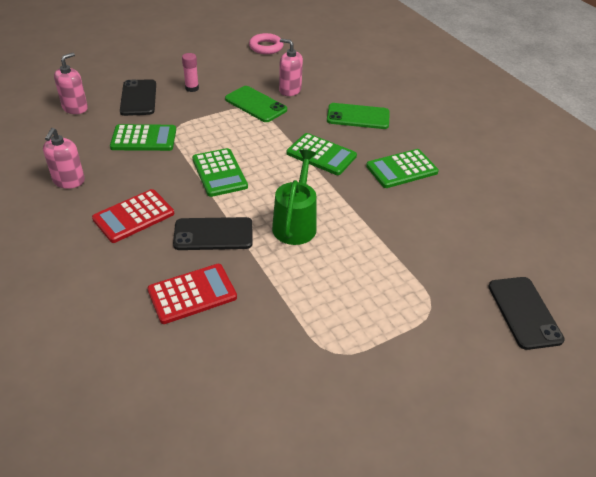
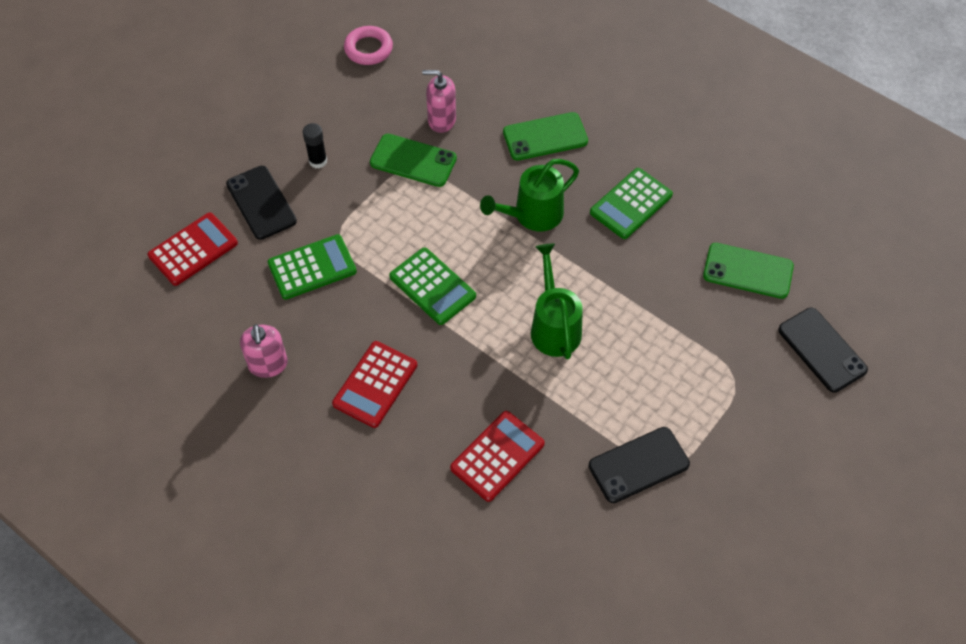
camera: 20 degrees left, 15 degrees up
(75, 108) = (193, 249): pink soap dispenser -> red calculator
(192, 88) = (318, 161): pink glue stick -> black glue stick
(213, 234) = (475, 374): black phone -> black phone (639, 465)
(321, 155) = (532, 215): green calculator -> green watering can
(479, 237) = (748, 271): none -> green phone

